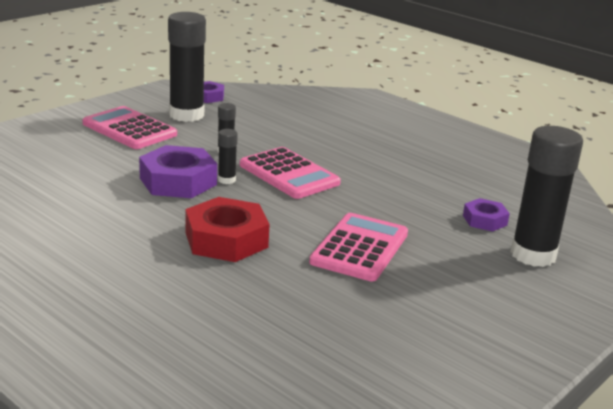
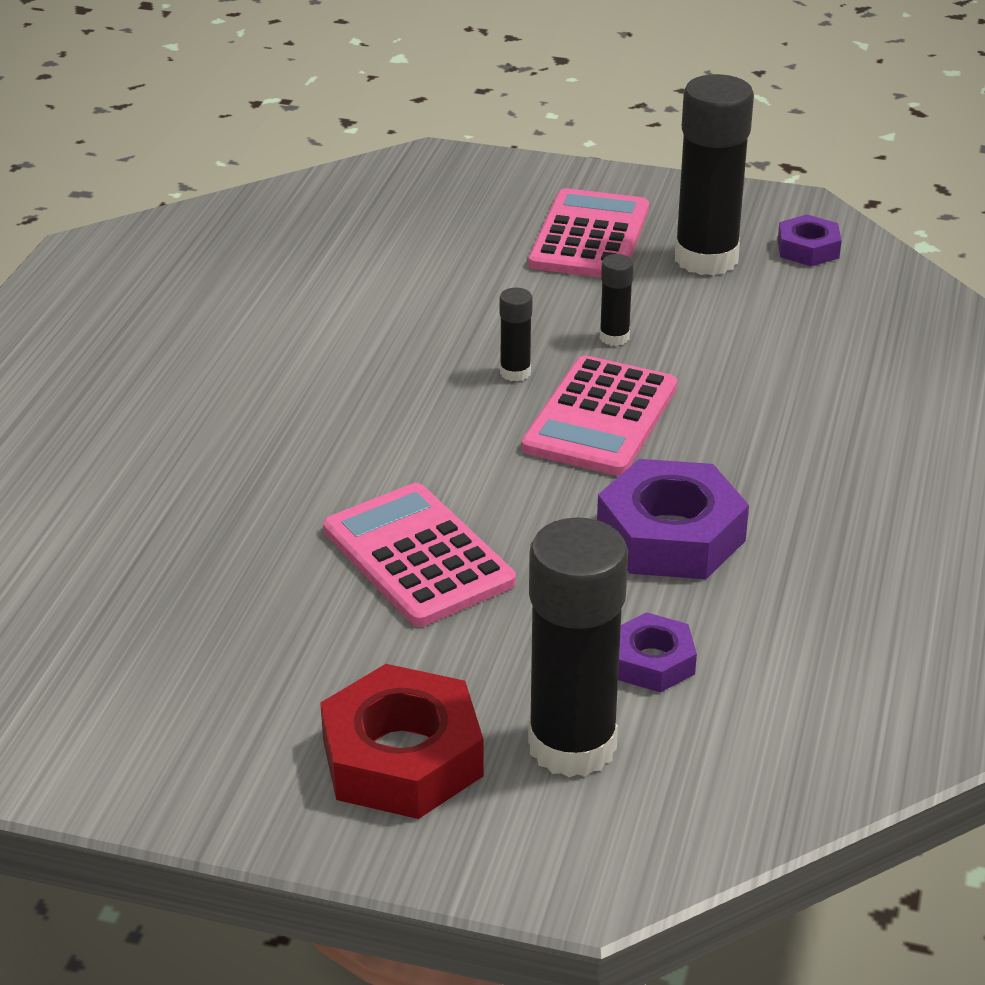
camera: 65 degrees right, 10 degrees up
(178, 181) = (464, 337): purple nut -> purple nut (670, 535)
(226, 239) = (330, 435): red nut -> red nut (402, 757)
(360, 248) = (418, 556): pink calculator -> pink calculator turned 120 degrees counterclockwise

